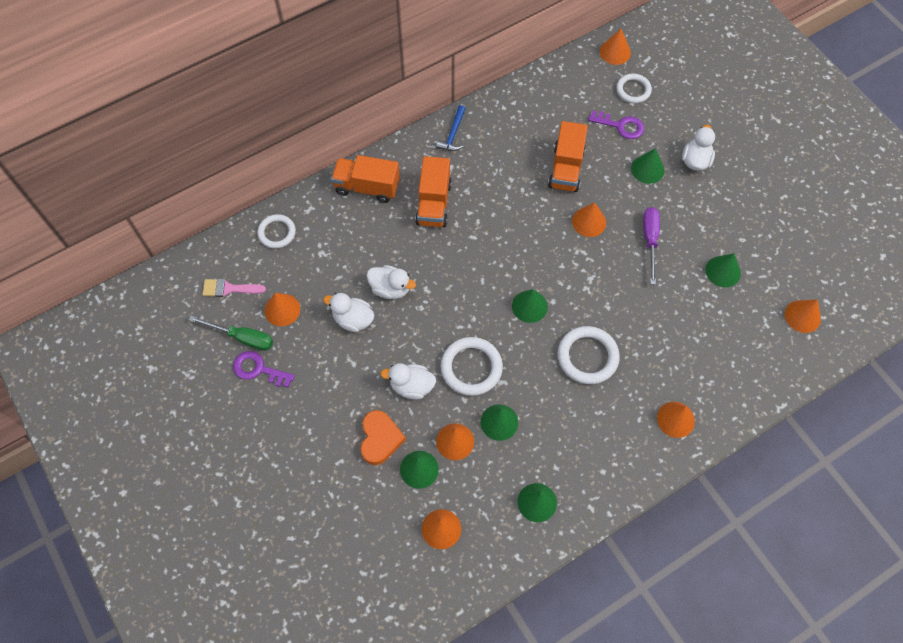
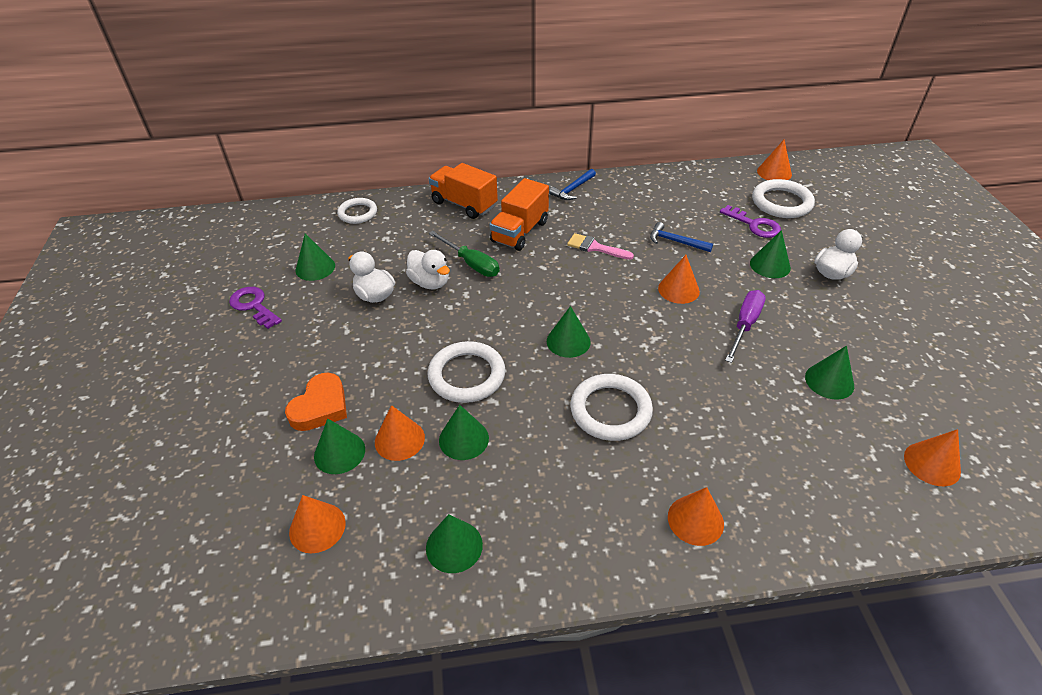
camera: 25 degrees right, 20 degrees down
(229, 289) = (282, 239): pink brush -> pink brush (595, 247)
(242, 338) = (261, 277): green screwdriver -> green screwdriver (471, 264)
(282, 309) = (315, 268): orange cone -> green cone
(411, 386) = (390, 370): white duck -> none
(566, 168) = (675, 241): orange truck -> blue hammer
(633, 90) = (781, 202): white ring -> white ring, size x1.52

